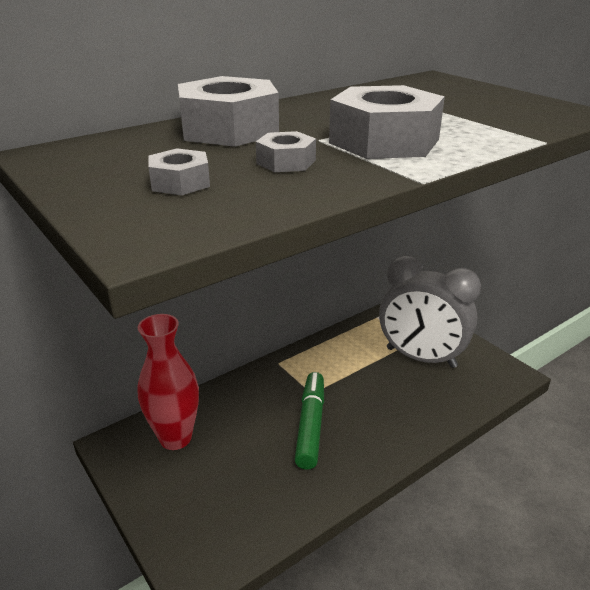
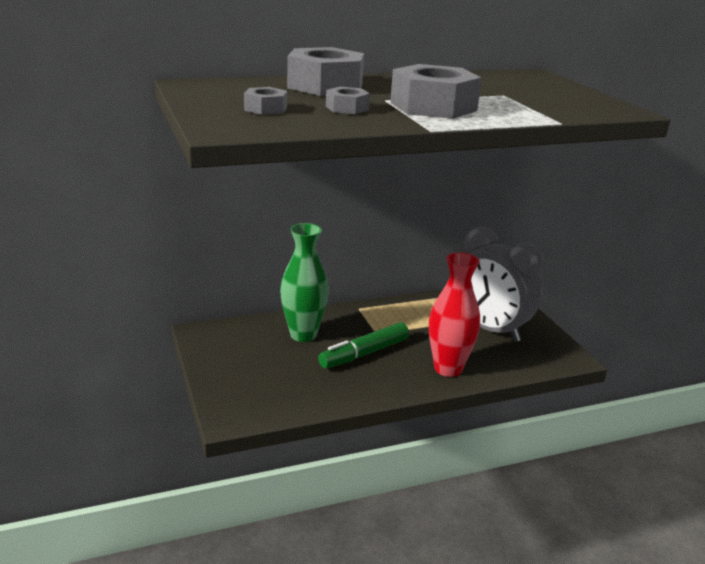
camera: 15 degrees right, 5 degrees down
(175, 438) = (250, 338): red vase -> red vase (448, 369)
(233, 416) = (303, 335): none -> green vase
(310, 425) = (364, 353): green marker -> green marker turned 150 degrees counterclockwise

